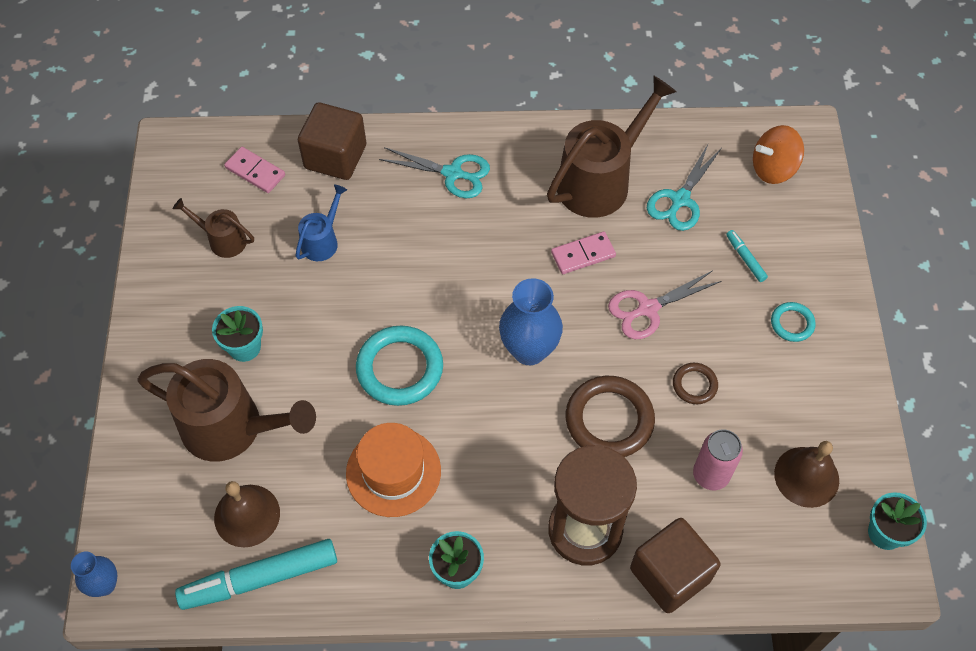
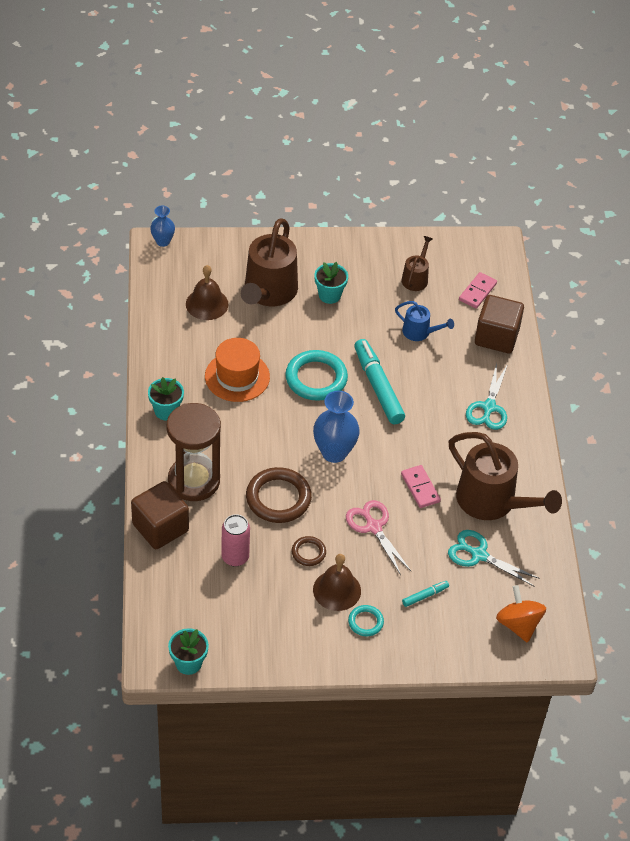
camera: 85 degrees right, 10 degrees down
(261, 578) = (164, 313): turquoise marker -> turquoise marker (378, 387)
(806, 476) = (233, 617): brown bell -> brown bell (337, 590)

